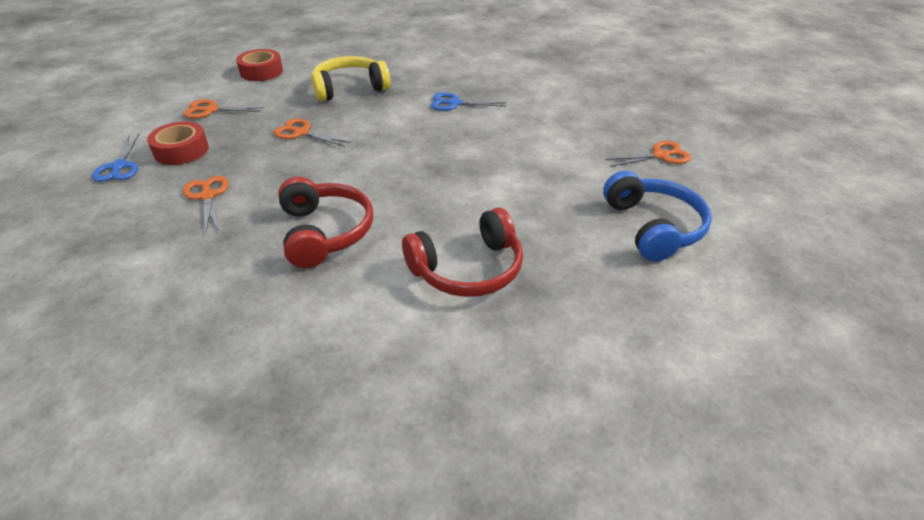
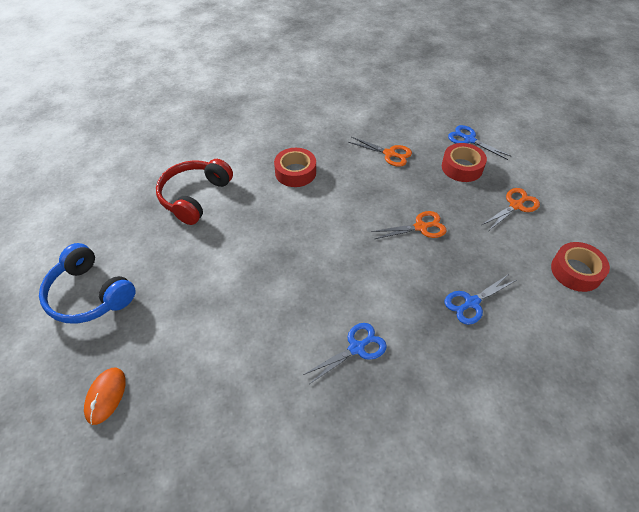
camera: 140 degrees right, 10 degrees up
(325, 232) = (295, 172): red headphones -> red tape
(349, 88) = (471, 302): yellow headphones -> blue scissors
(660, 155) = (106, 396): orange scissors -> orange mouse

